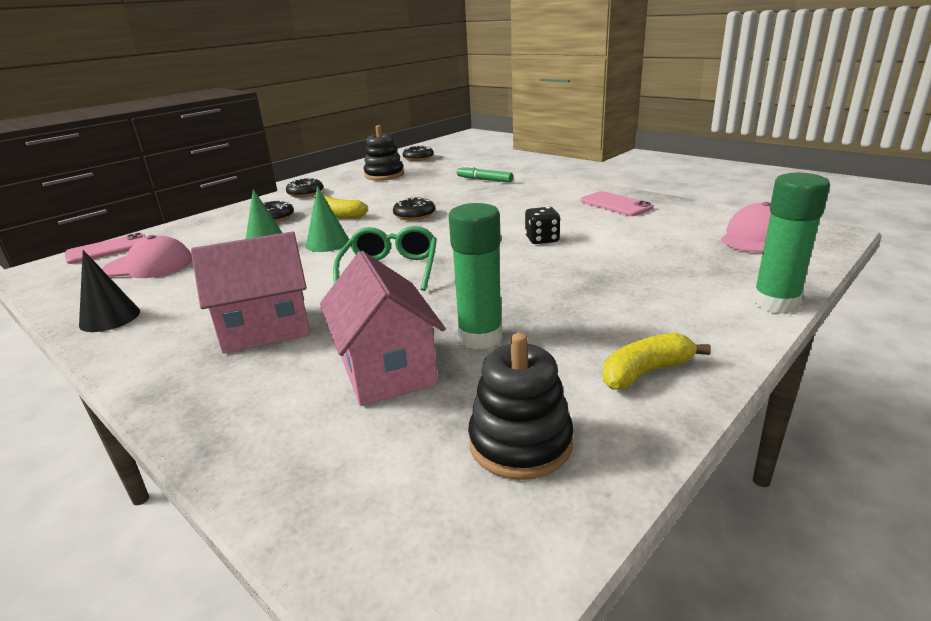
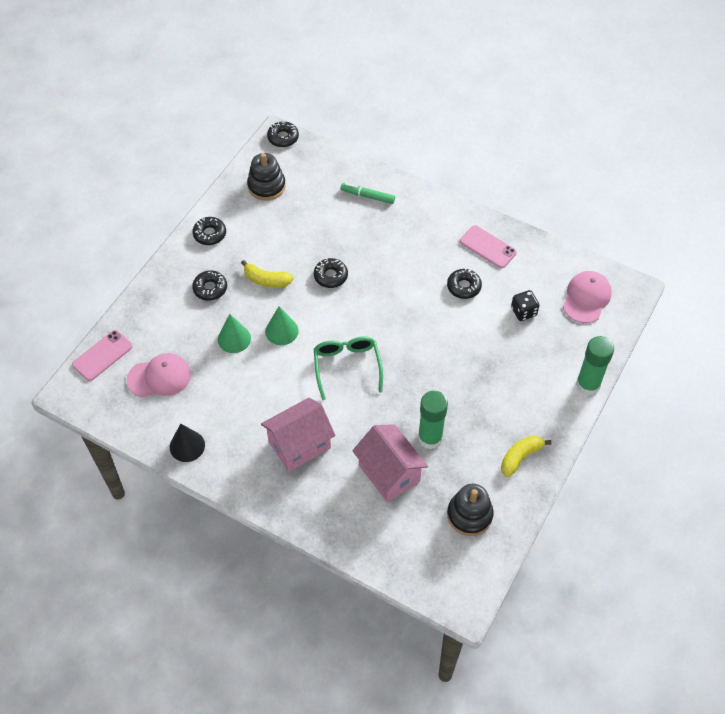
camera: 15 degrees left, 30 degrees up
(542, 239) = (441, 313): black dice -> black dice (523, 312)
(578, 225) = (464, 287): none -> black donut

